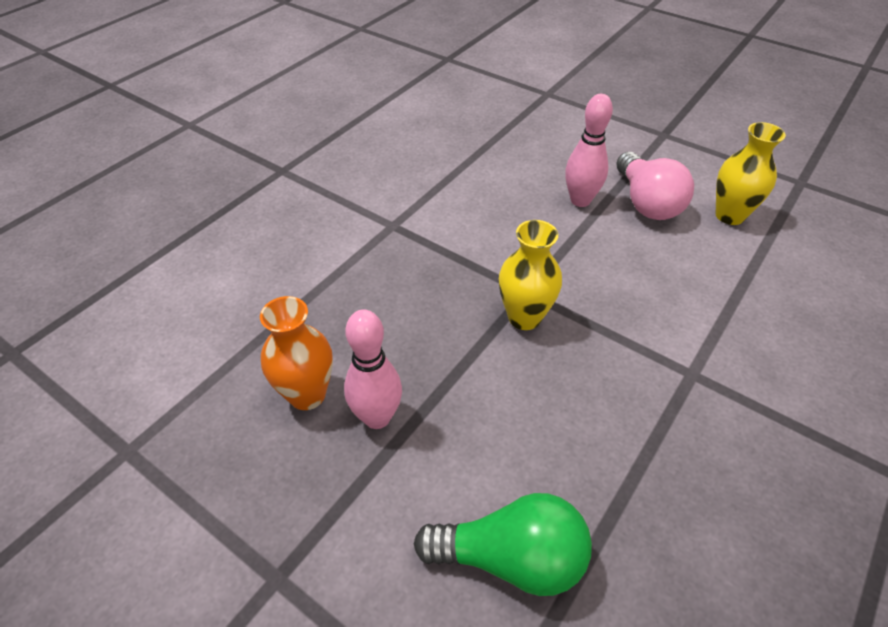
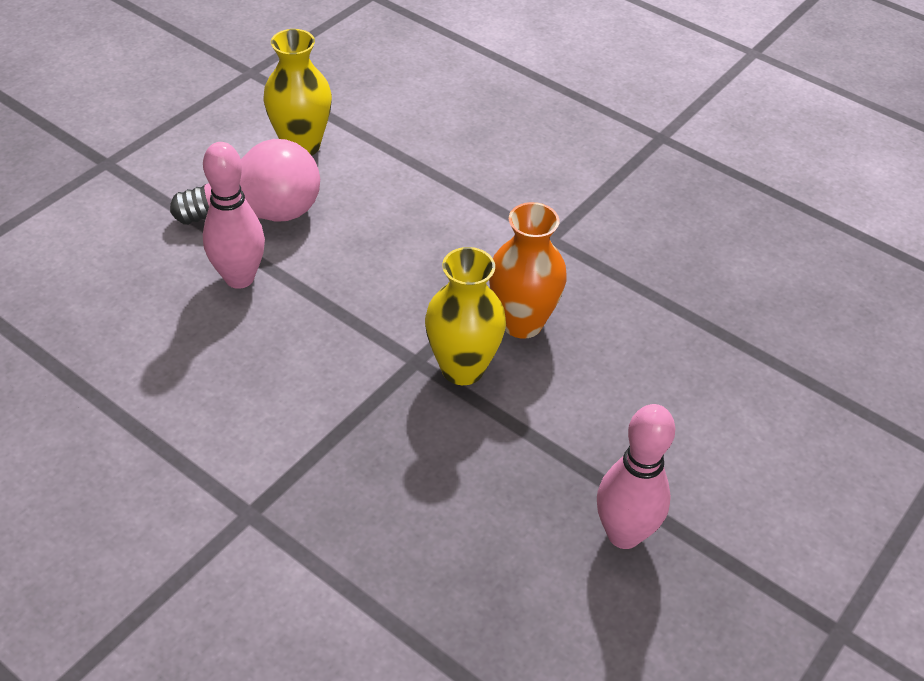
camera: 90 degrees left, 0 degrees up
(307, 395) = (592, 618): orange vase -> orange vase (522, 323)
(511, 558) = (781, 417): green light bulb -> none

